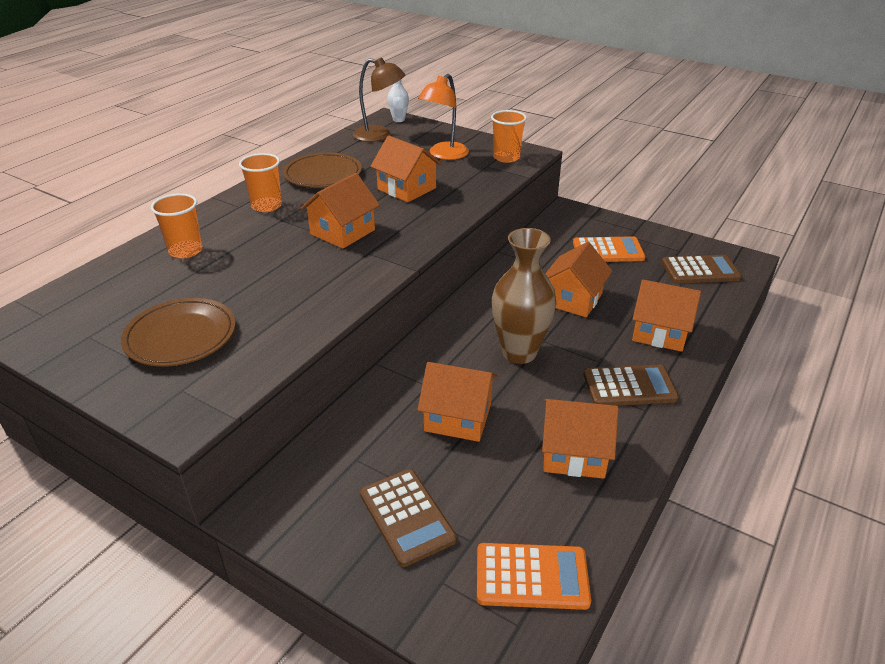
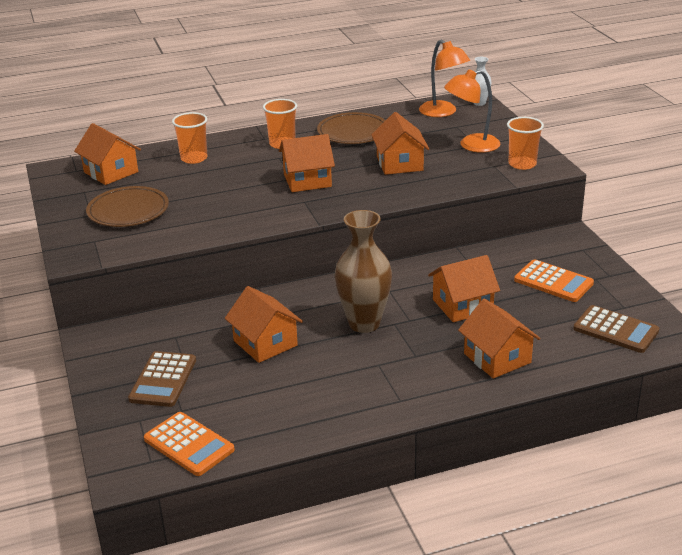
camera: 40 degrees right, 5 degrees down
(379, 135) = (443, 112): brown lamp -> orange lamp
(574, 453) = (309, 399): orange house -> orange house (111, 172)
(629, 387) = (411, 381): brown calculator -> none

